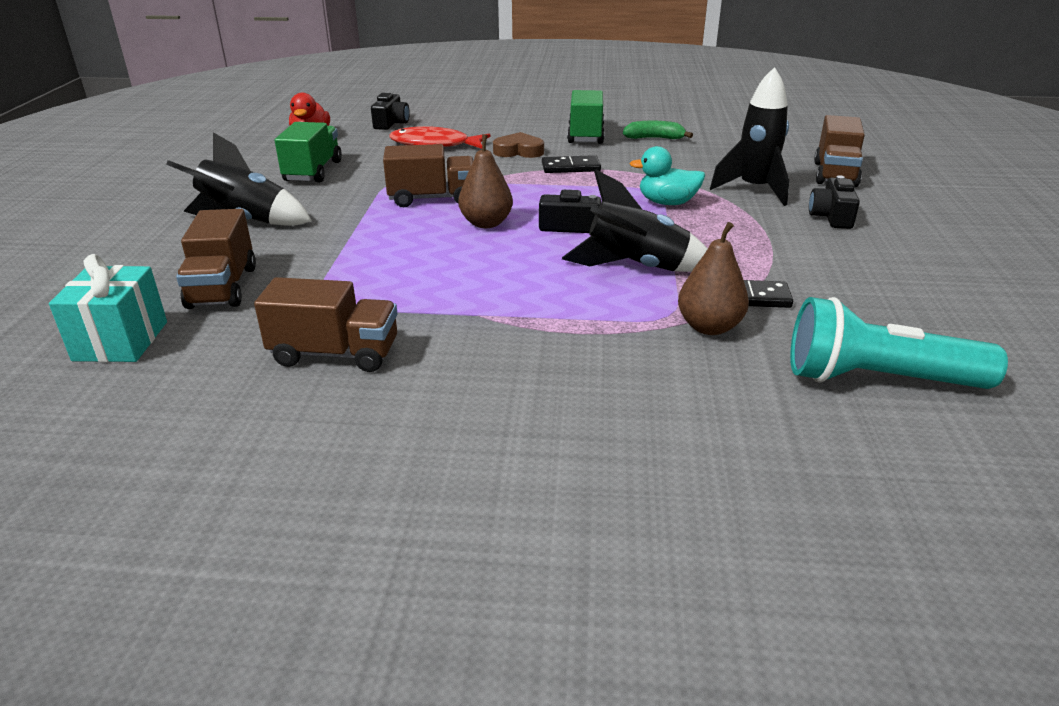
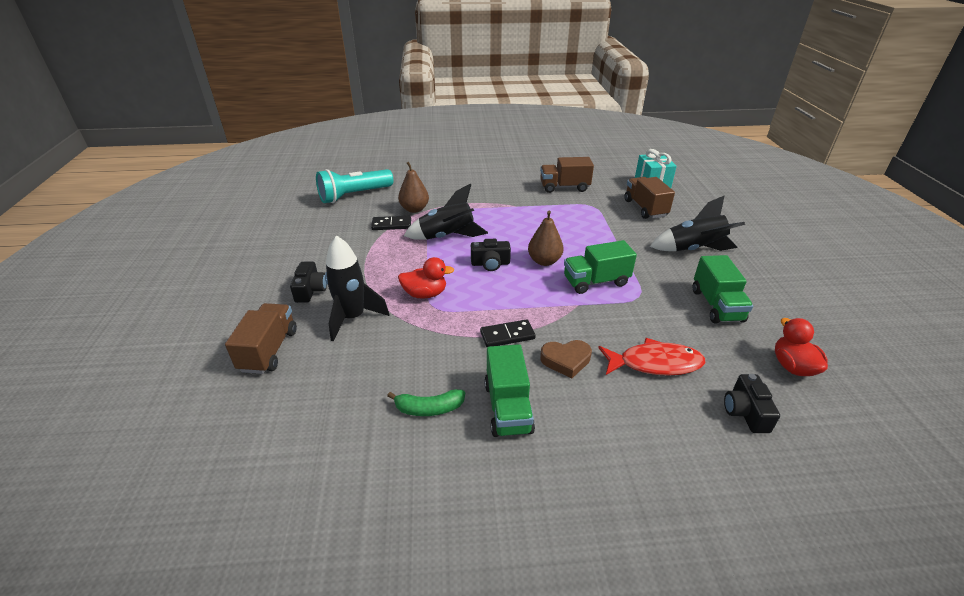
camera: 170 degrees right, 5 degrees up
(432, 198) = (595, 281): brown truck -> green truck
(667, 203) = (425, 294): turquoise duck -> red duck
(877, 379) = (354, 195): turquoise flashlight -> turquoise flashlight turned 150 degrees clockwise

